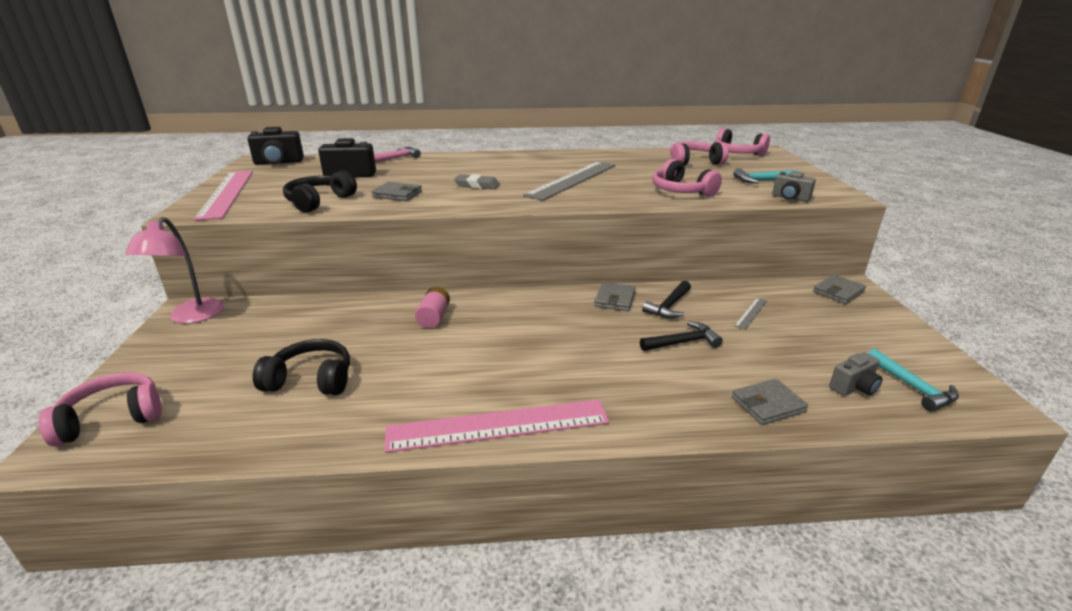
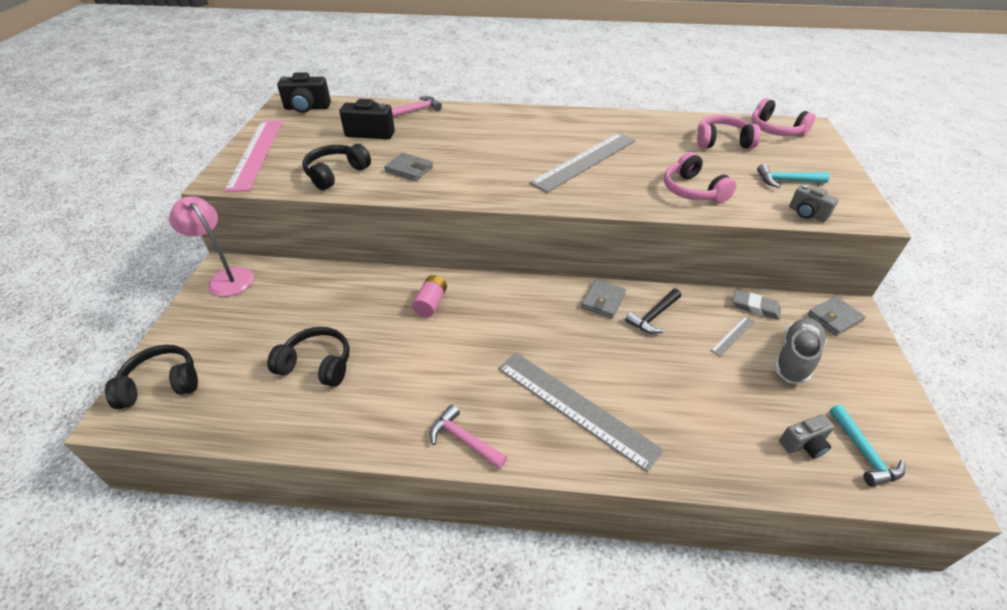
camera: 10 degrees right, 15 degrees up
(112, 418) = (161, 384): pink headphones -> black headphones
(191, 317) = (226, 277): pink lamp -> pink lamp turned 120 degrees clockwise
(477, 185) = (487, 162): grey eraser -> grey eraser (755, 307)
(498, 426) = (464, 439): pink ruler -> pink hammer
(613, 384) = (575, 407): none -> grey ruler
(683, 342) = (654, 365): black hammer -> none
(767, 404) = (712, 452): grey wallet -> none
(816, 324) = (795, 359): none -> grey shoe

